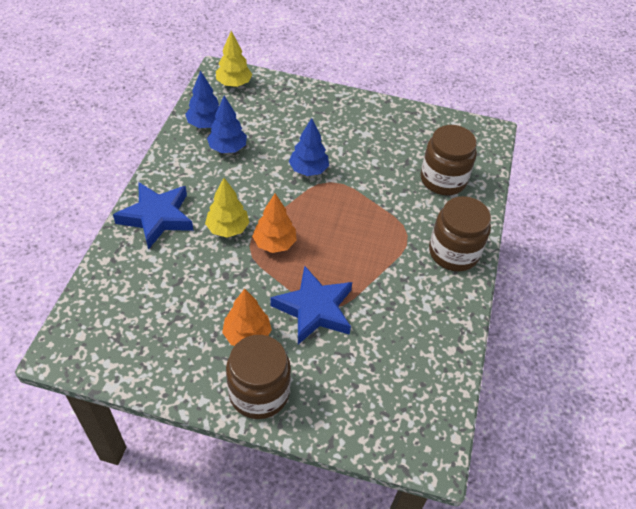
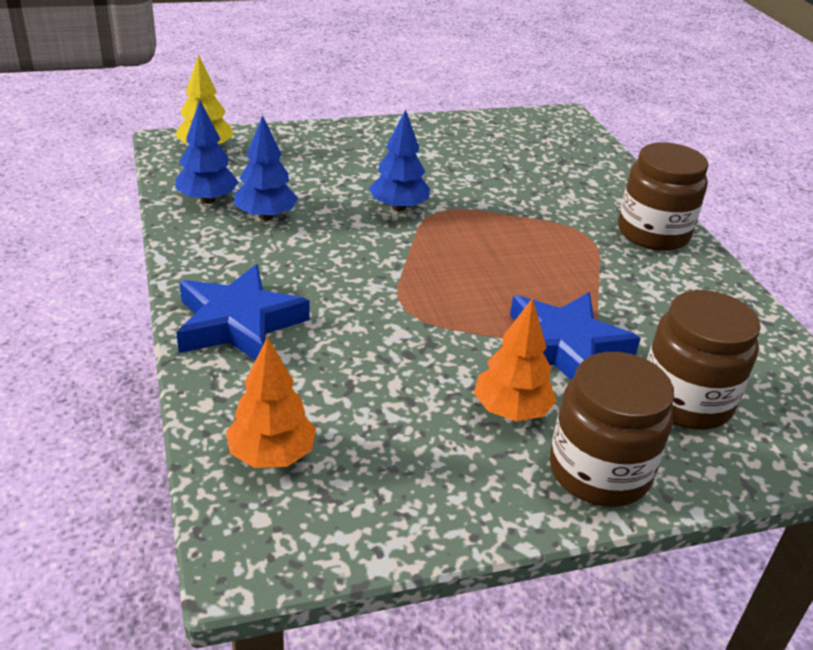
camera: 30 degrees left, 15 degrees down
(228, 229) = (357, 301): yellow tree -> none
(274, 243) = (437, 296): orange tree -> orange tree (271, 455)
(443, 179) = (564, 171): brown jar -> brown jar (685, 400)

